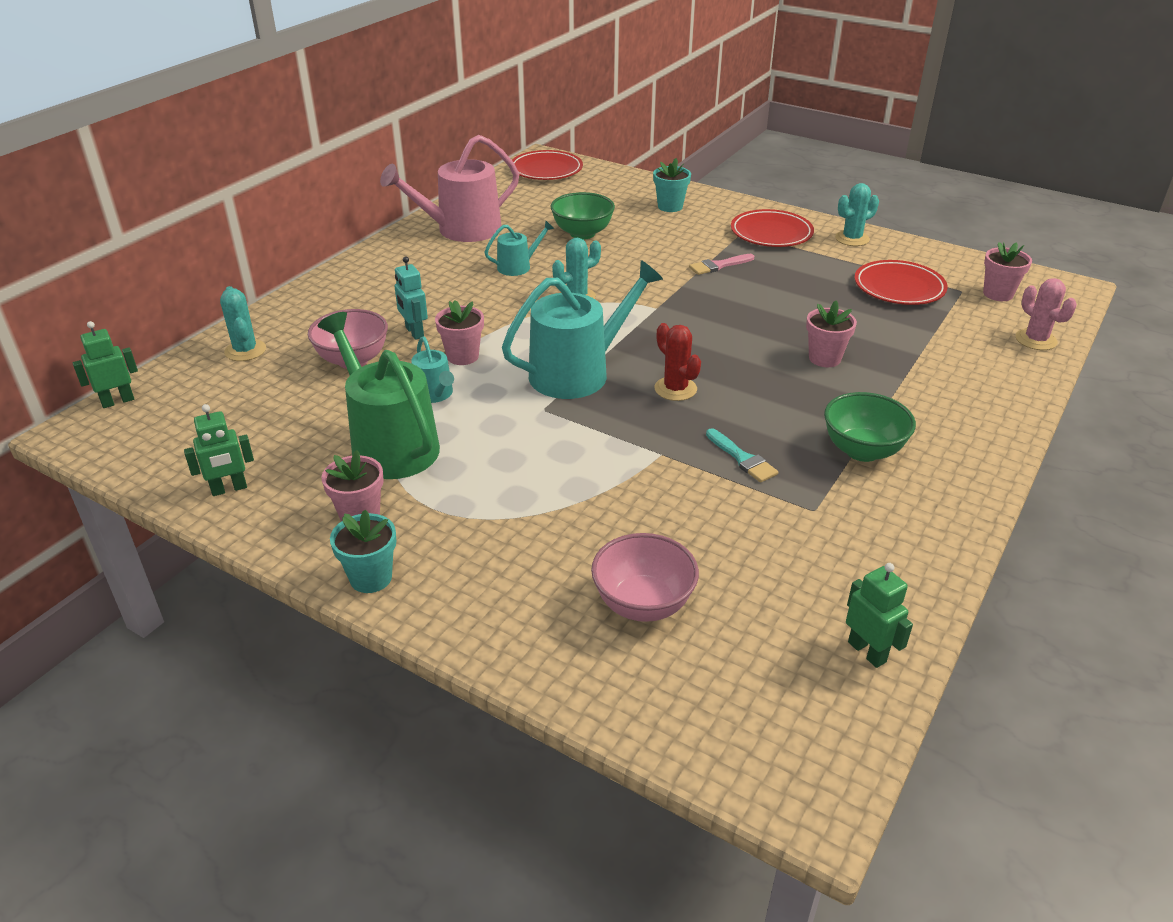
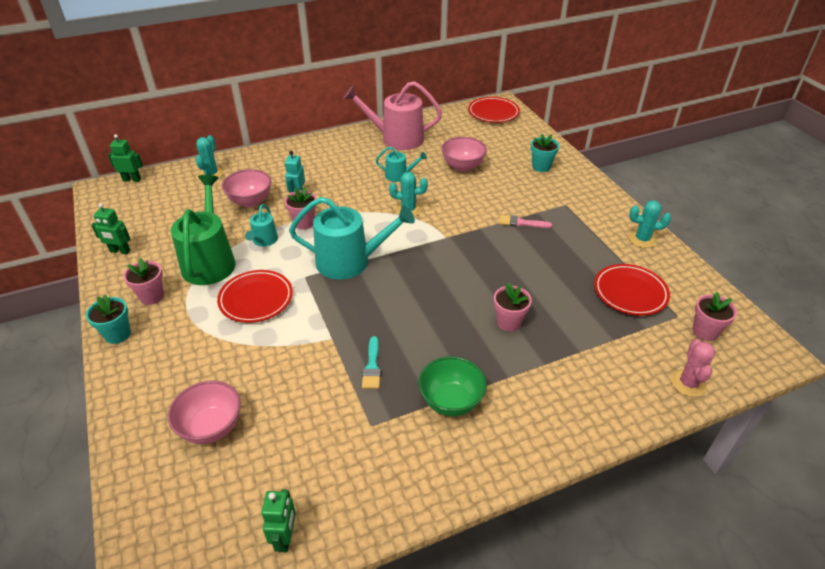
camera: 35 degrees right, 5 degrees up
(582, 233) = (462, 166): green bowl -> pink bowl
(675, 389) = (390, 299): red cactus -> none
(771, 233) = (587, 212): red plate -> red plate (256, 299)

